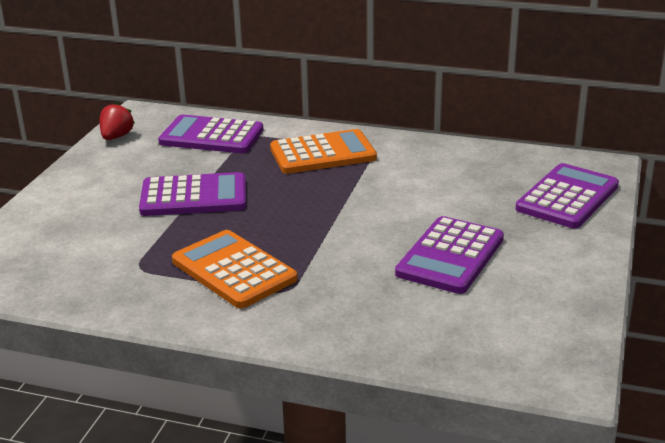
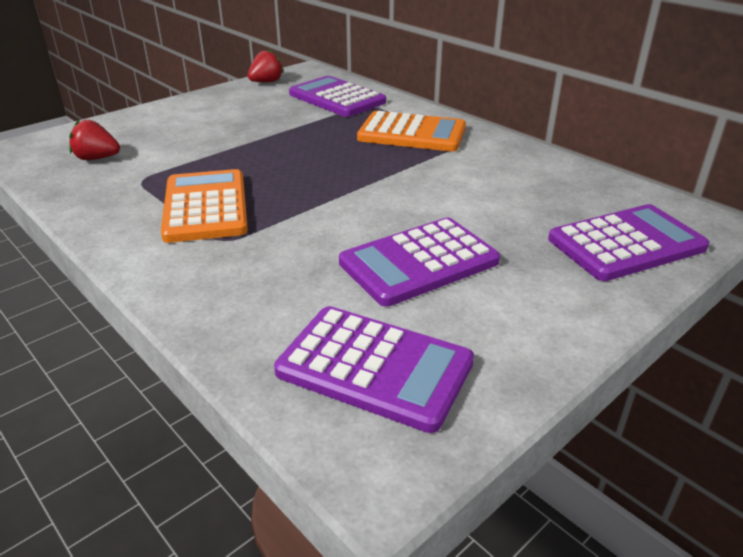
camera: 30 degrees right, 5 degrees up
(62, 262) = (97, 158): none -> red strawberry
(194, 196) = (260, 138): purple calculator -> purple calculator (375, 367)

